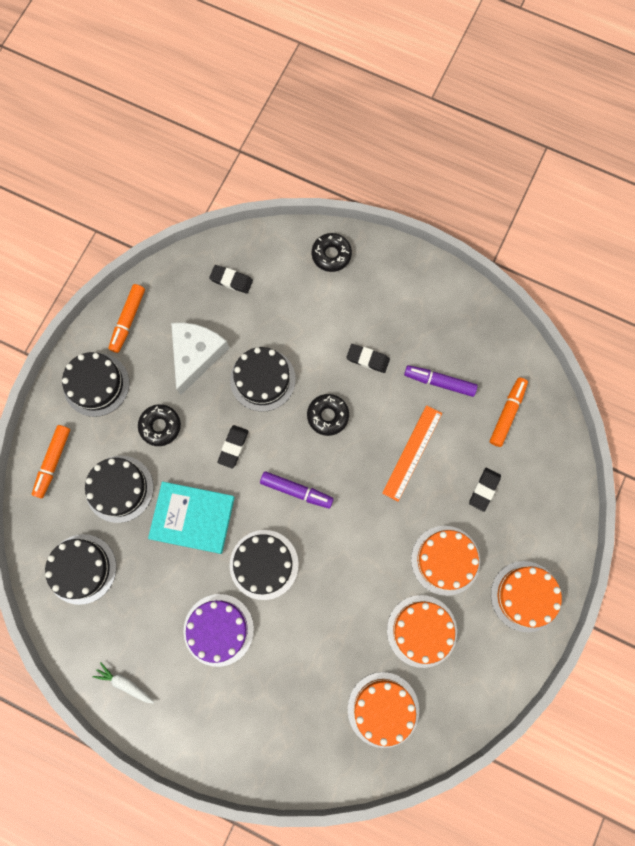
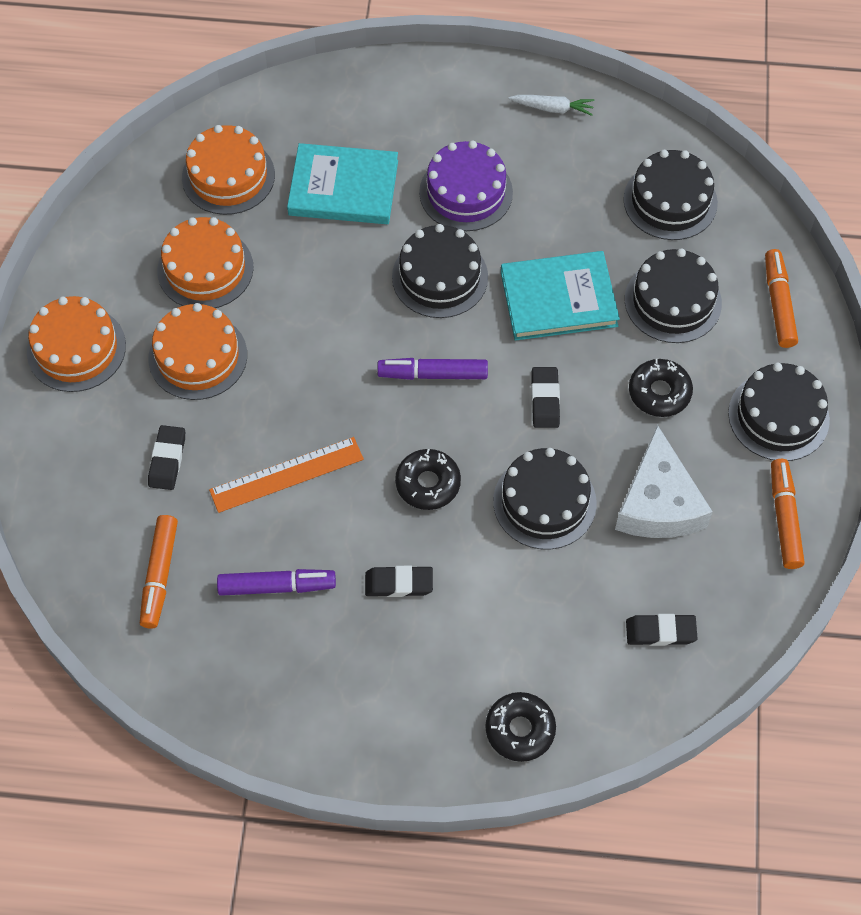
camera: 160 degrees right, 15 degrees down
(303, 666) = (343, 188): none -> turquoise book
(412, 452) = (286, 474): orange ruler -> orange ruler turned 60 degrees clockwise

